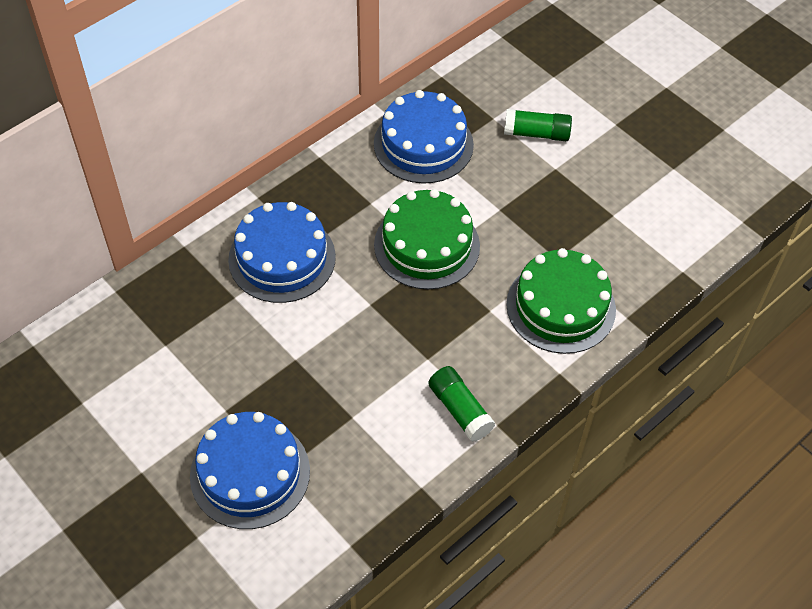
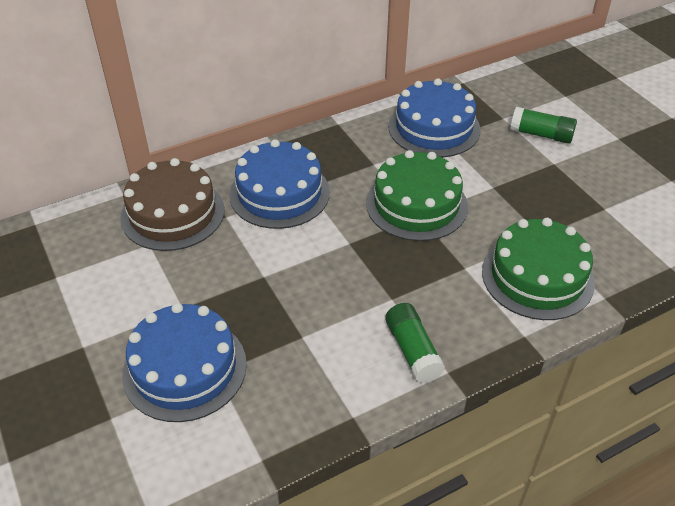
camera: 15 degrees right, 10 degrees down
(177, 304) = (172, 213): none -> brown cake

